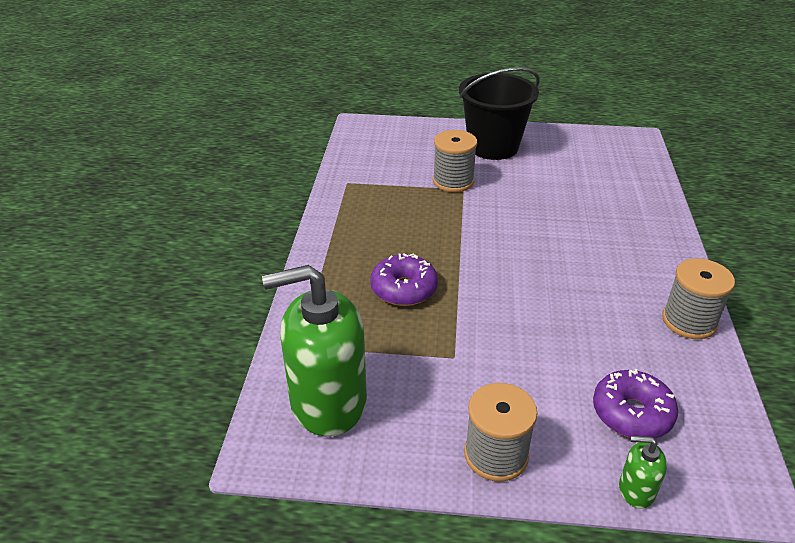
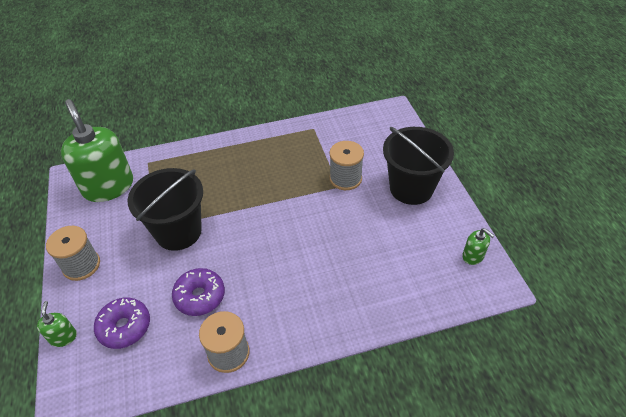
camera: 70 degrees right, 10 degrees up
(404, 289) = (210, 188): purple donut -> purple donut (200, 296)
(474, 333) = (178, 232): none -> black bucket
(599, 140) = (473, 256): none -> green soap dispenser

